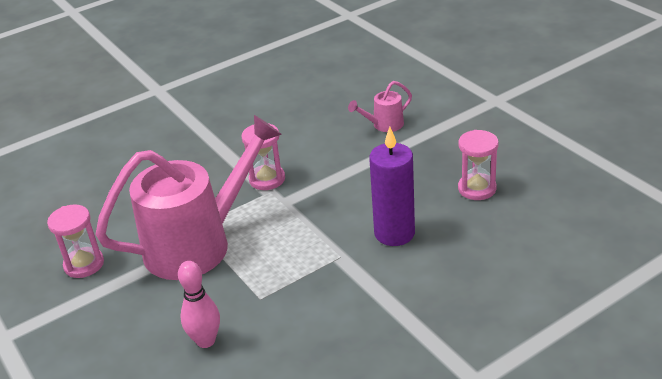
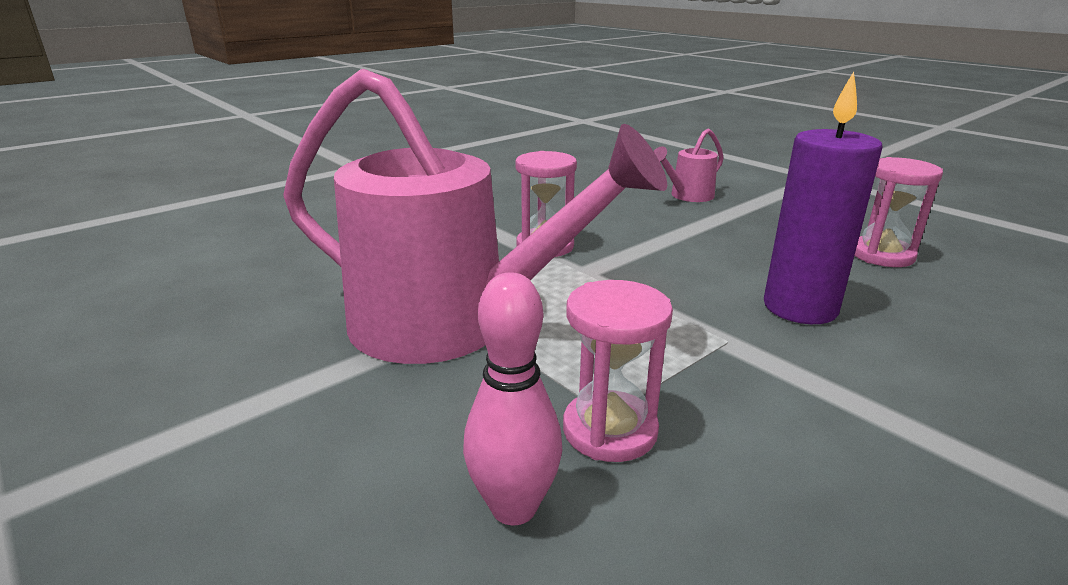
camera: 10 degrees left, 10 degrees down
(84, 264) = (223, 359): pink hourglass -> pink hourglass (609, 430)
(199, 243) = (453, 324): pink watering can -> pink watering can turned 60 degrees clockwise

